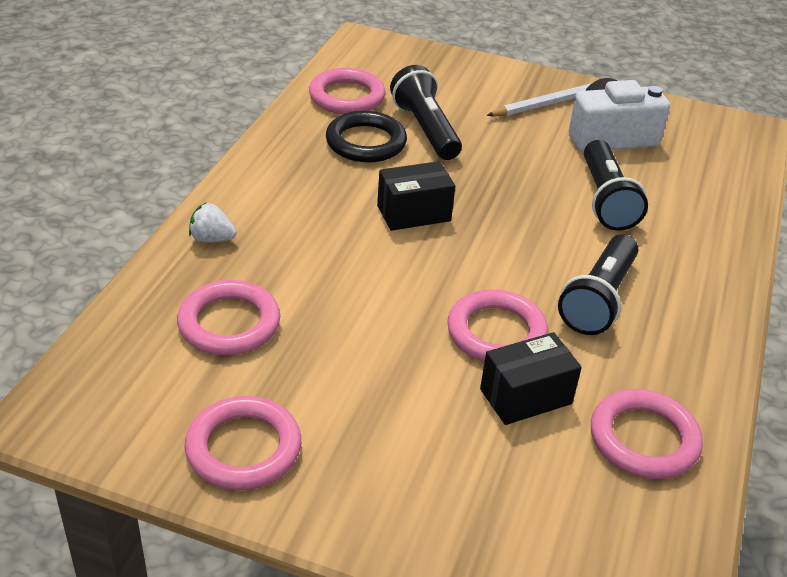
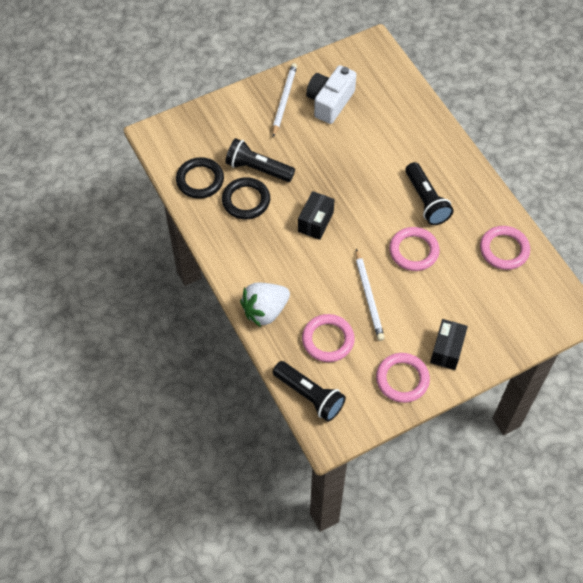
camera: 45 degrees left, 20 degrees up
(212, 239) = (265, 311): white strawberry -> white strawberry, size x1.94
(347, 97) = (200, 180): pink ring -> black ring
(356, 327) = (369, 297): none -> white pencil
(525, 396) = (454, 269): black box -> black box (447, 350)
(606, 200) = (371, 144): black flashlight -> black flashlight (309, 396)

